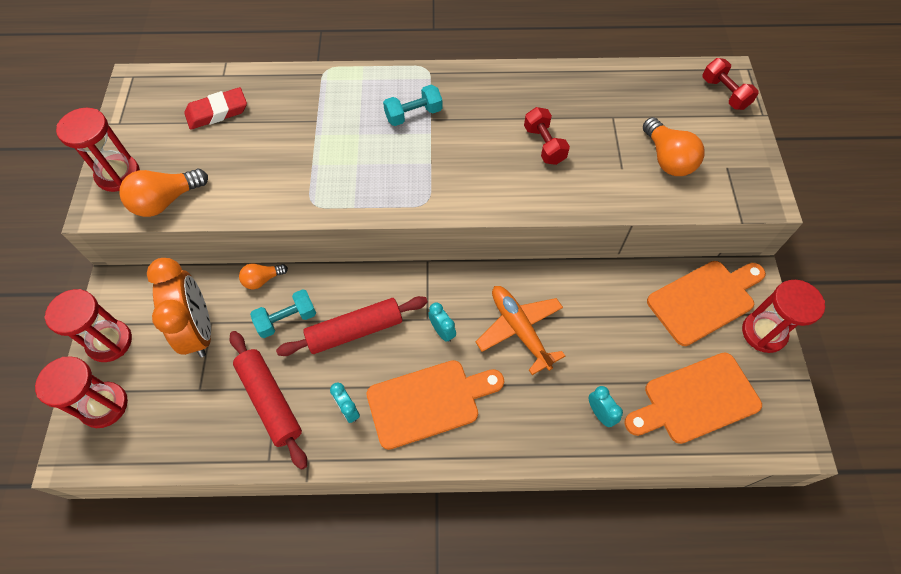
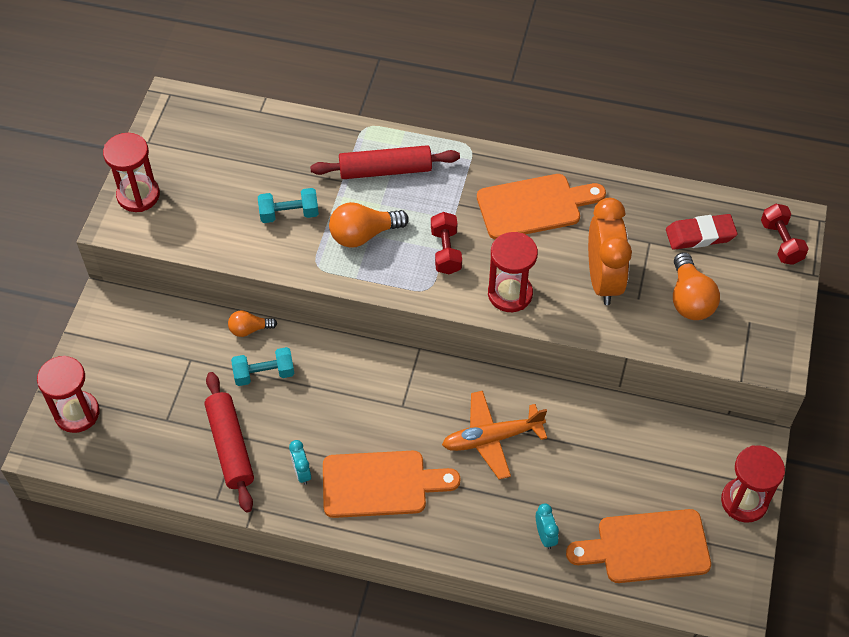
camera: 15 degrees right, 5 degrees down
(110, 342) = (92, 355): red hourglass -> red hourglass (510, 294)
(166, 201) = (178, 232): orange light bulb -> orange light bulb (364, 234)
(199, 330) = (178, 364): orange clock -> orange clock (603, 280)
(217, 112) = (245, 150): red eraser -> red eraser (700, 235)
(355, 331) = (328, 400): red rolling pin -> red rolling pin (385, 170)
(413, 114) = (442, 195): turquoise dumbbell -> turquoise dumbbell (289, 214)
(442, 331) = (413, 421): turquoise clock -> none
(519, 330) = (492, 438): orange plane -> orange plane turned 90 degrees counterclockwise
(544, 145) = (566, 256): red dumbbell -> red dumbbell (446, 251)
(704, 300) = (695, 455): orange cutting board -> orange cutting board (534, 206)

